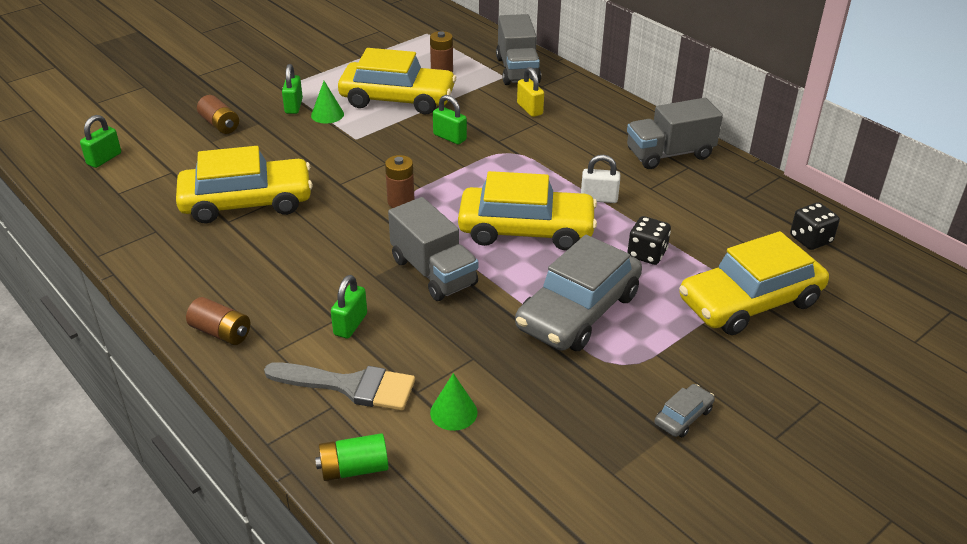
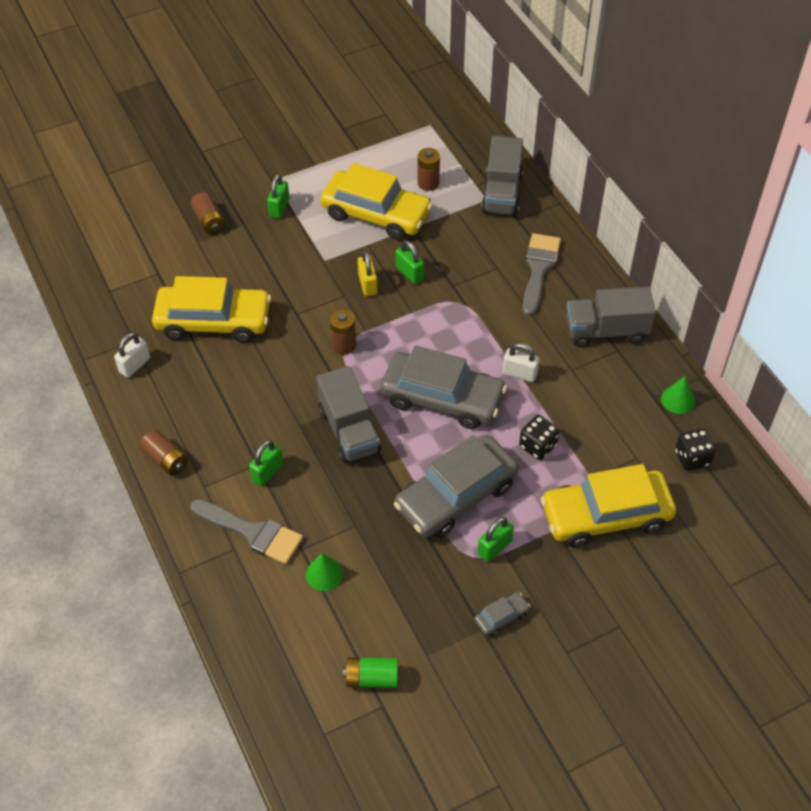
camera: 15 degrees right, 15 degrees up
(104, 159) = (104, 247): green padlock -> green padlock (494, 547)
(162, 252) = (134, 365): none -> white padlock
(327, 114) = (307, 224): green cone -> green cone (678, 400)
(354, 468) = (236, 608): green battery -> green battery (372, 678)
(526, 230) = (442, 398): yellow car -> grey car
(529, 109) = (495, 249): yellow padlock -> yellow padlock (367, 285)
(579, 118) = (538, 269): none -> grey brush

